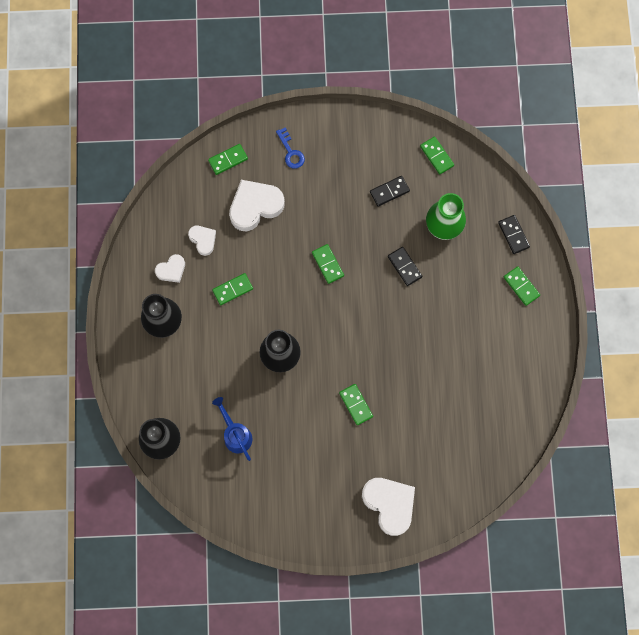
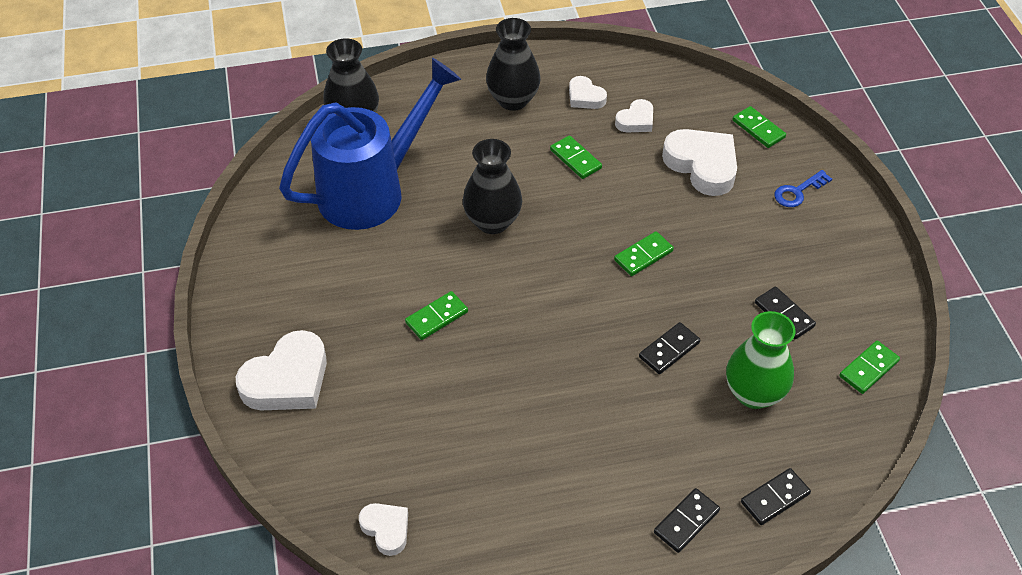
camera: 80 degrees right, 25 degrees down
(236, 434) = (372, 190): blue watering can -> blue watering can, size x2.14
(503, 453) = (386, 529): none -> white heart
(521, 286) = (686, 522): green domino -> black domino

